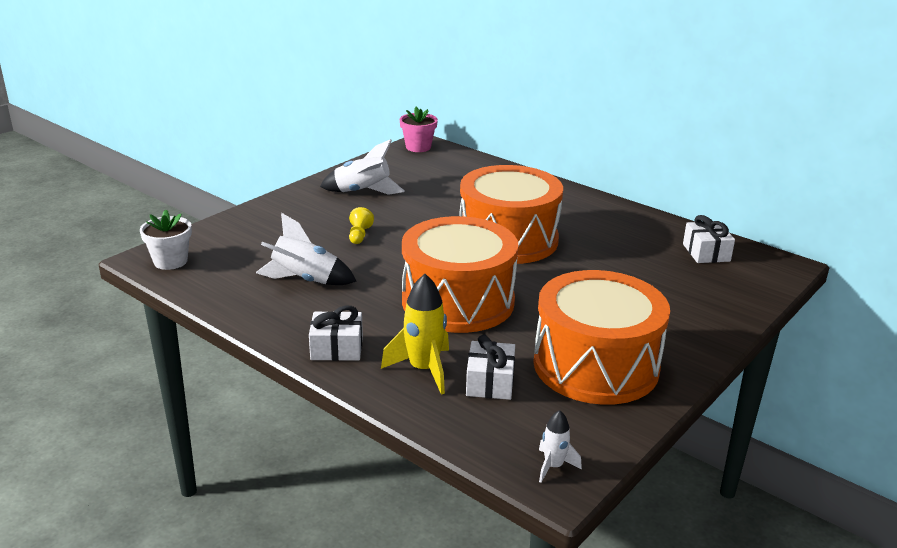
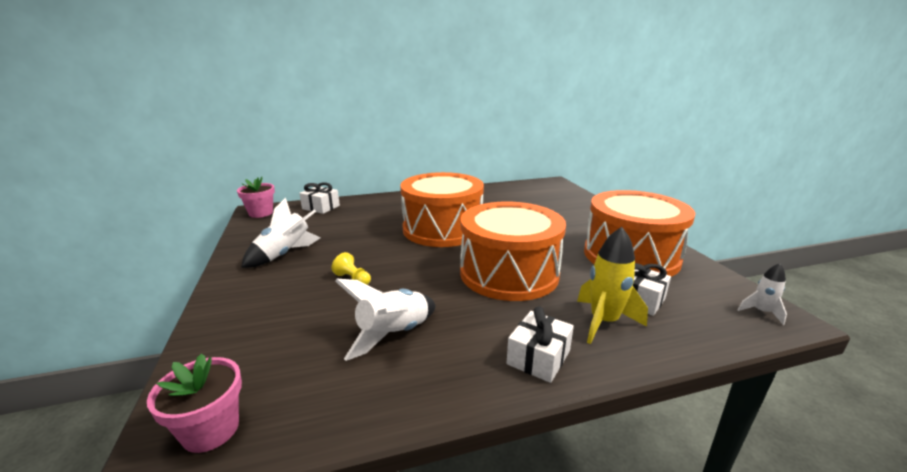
camera: 55 degrees left, 5 degrees down
(170, 261) = (211, 430): white flower pot -> pink flower pot
(706, 252) = (524, 191): white gift -> white gift (321, 207)

